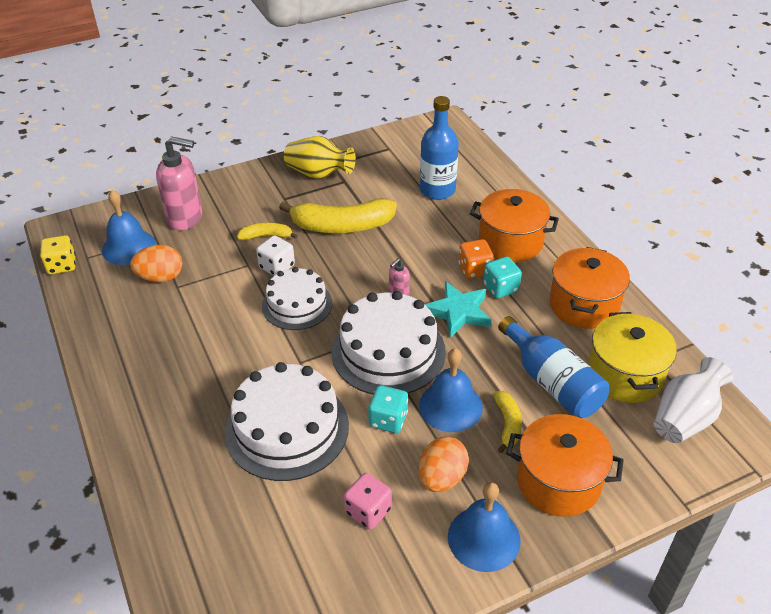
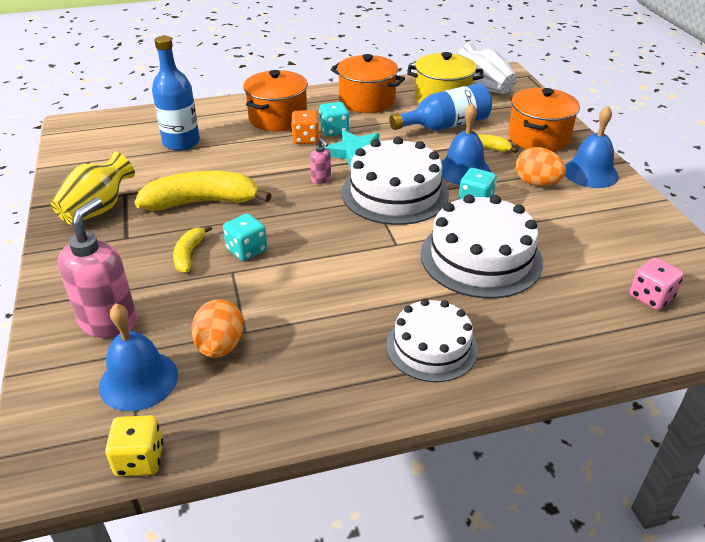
camera: 80 degrees left, 5 degrees down
(277, 267) = (246, 250): white dice -> turquoise dice
(297, 304) = (313, 240): white cake -> white cake (431, 347)
(342, 226) = (202, 202): yellow banana -> yellow banana turned 105 degrees counterclockwise
(368, 511) = (571, 220): pink dice -> pink dice (651, 297)

